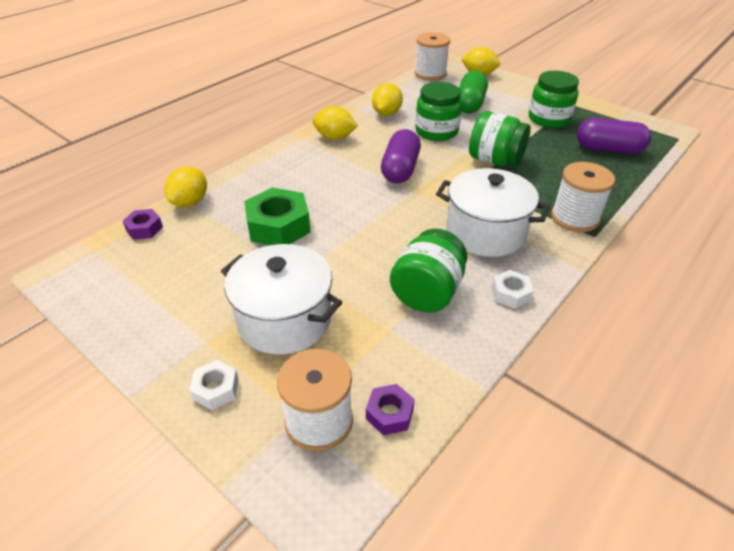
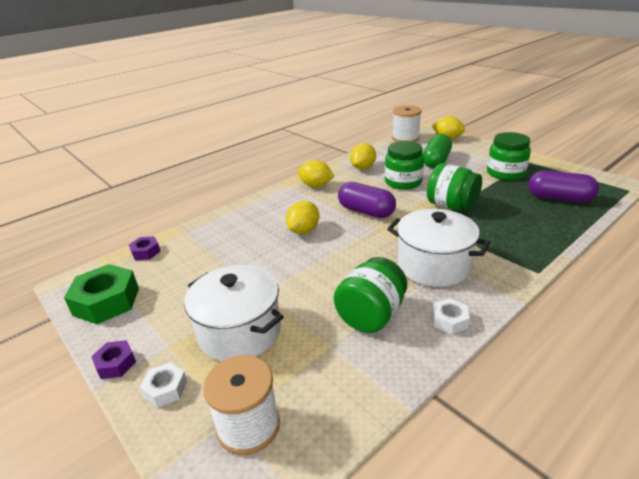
camera: 10 degrees right, 10 degrees down
(190, 202) = (187, 232): yellow lemon -> yellow lemon (304, 230)
(278, 226) = (253, 254): green nut -> green nut (106, 301)
(389, 414) = (315, 425): purple nut -> purple nut (116, 364)
(400, 169) = (366, 211): purple capsule -> purple capsule turned 75 degrees counterclockwise
(574, 218) = (520, 256): white spool -> none

